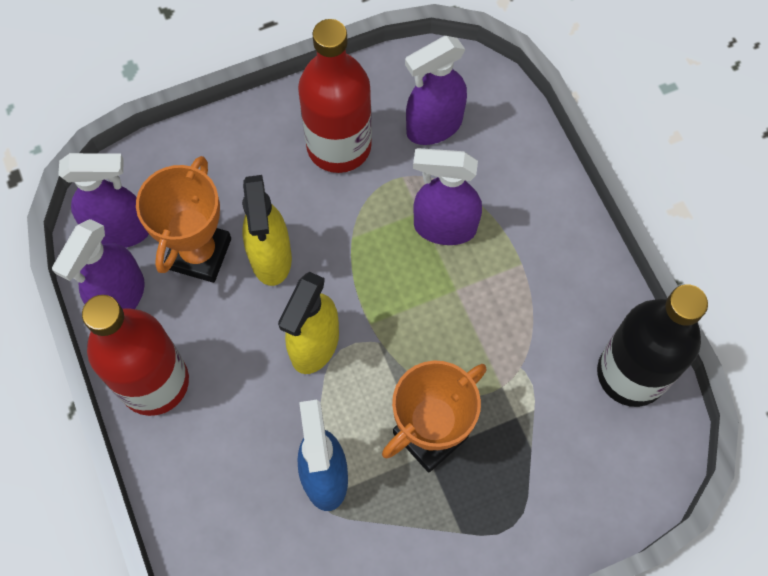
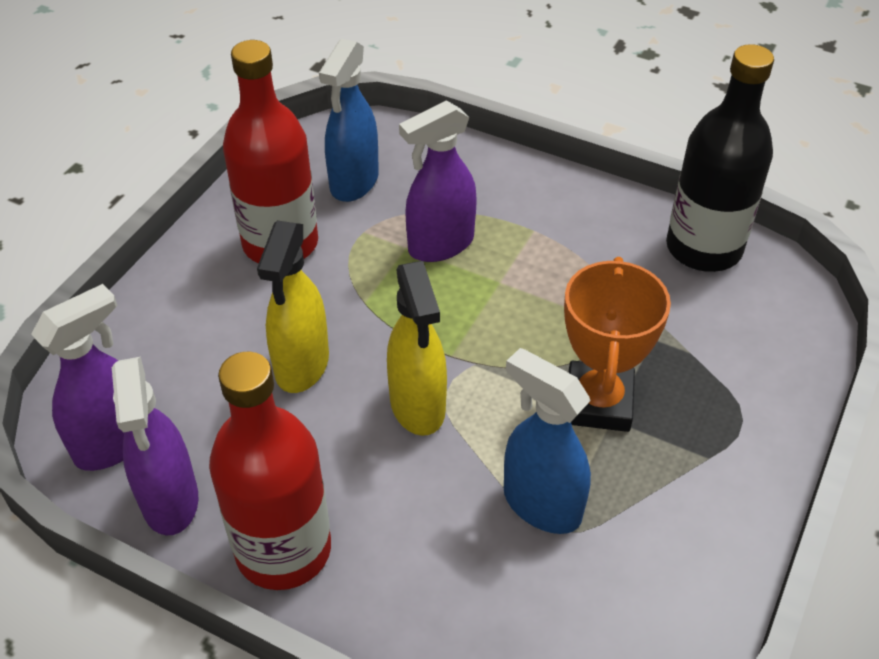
camera: 40 degrees left, 20 degrees down
(199, 254) = (223, 408): orange trophy -> none
(271, 258) = (302, 365): yellow spray bottle -> yellow spray bottle turned 60 degrees clockwise
(433, 126) = (354, 182): purple spray bottle -> blue spray bottle

